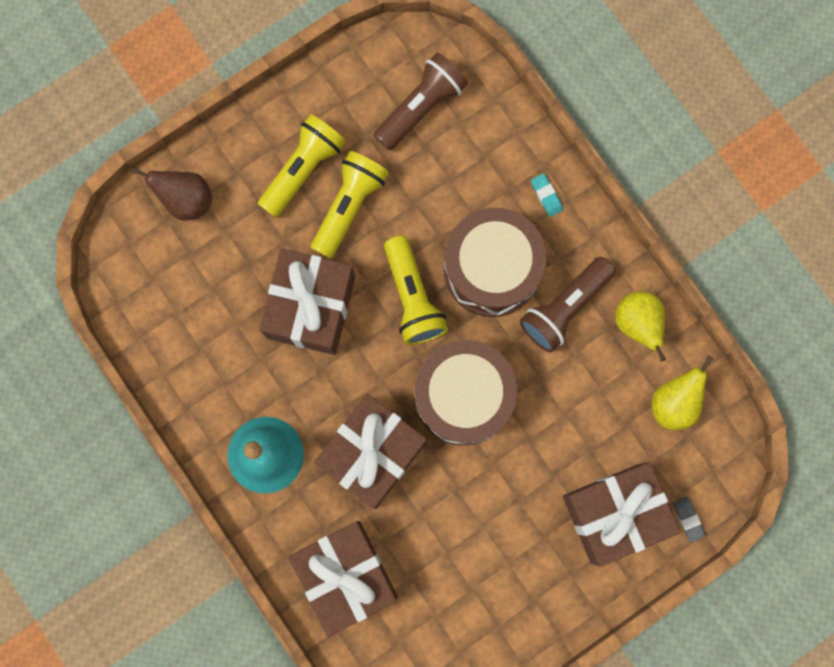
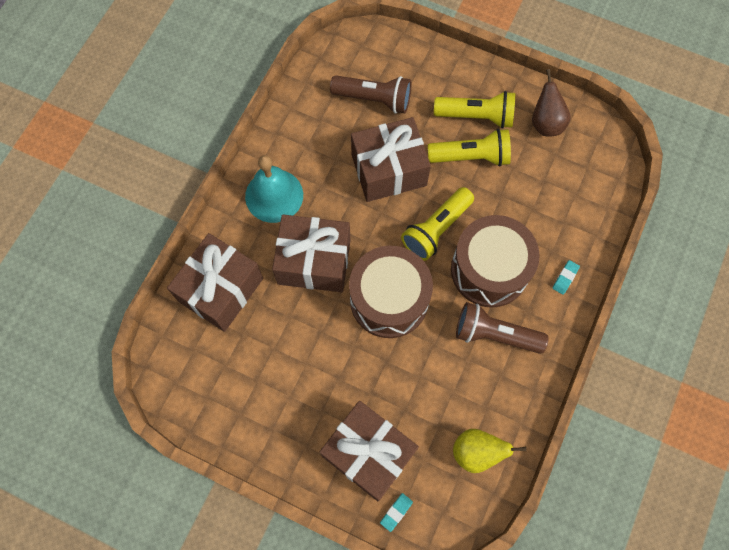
camera: 60 degrees right, 10 degrees down
(186, 200) = (410, 61): brown pear -> brown pear (546, 123)
(421, 107) = (568, 164): brown flashlight -> brown flashlight (374, 99)
(637, 324) = (516, 392): yellow pear -> none
(688, 519) = (396, 512): grey eraser -> turquoise eraser

